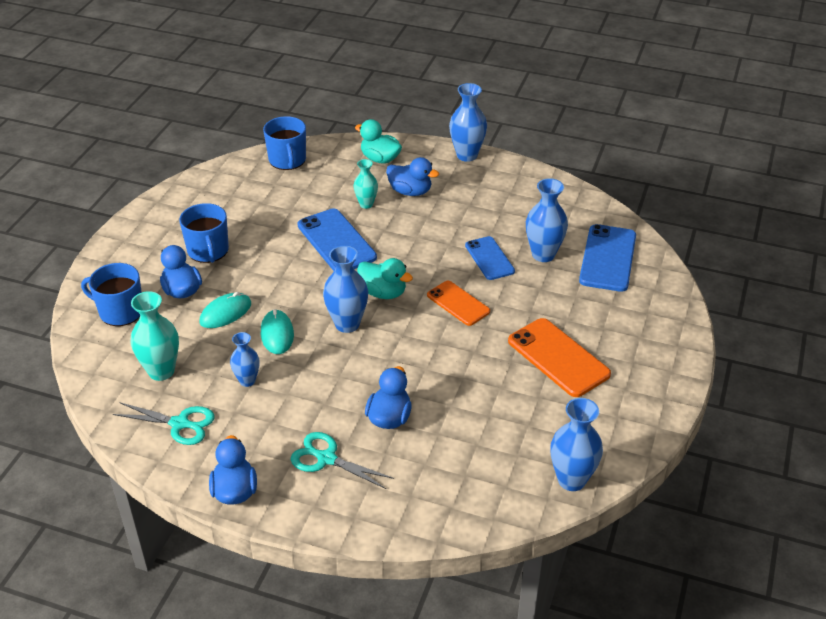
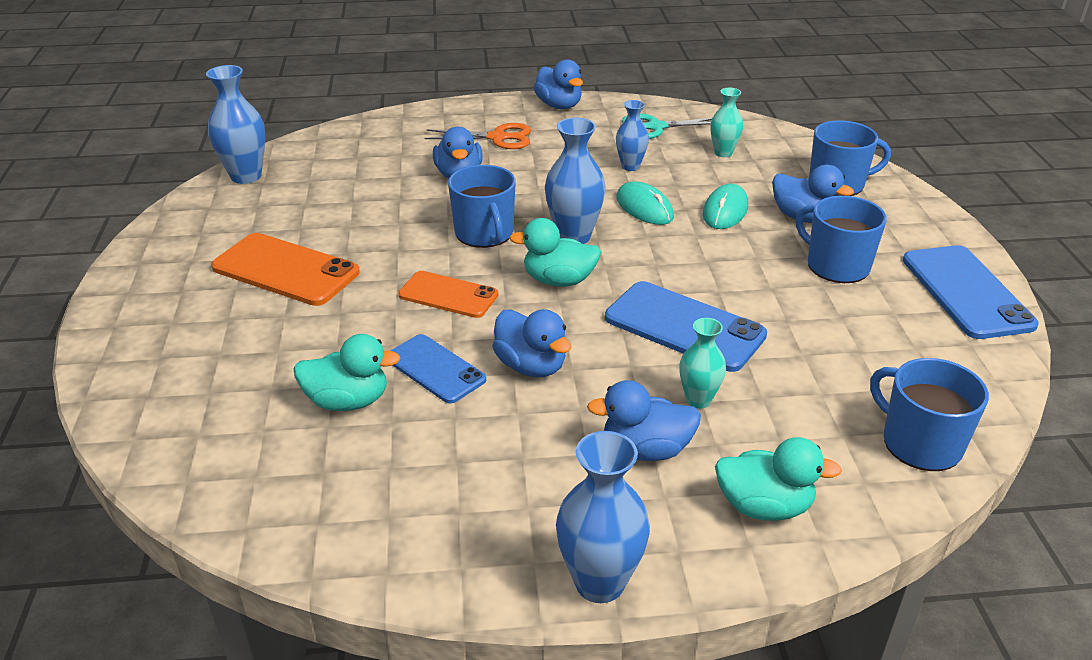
camera: 155 degrees right, 5 degrees down
(161, 371) = (723, 153): turquoise vase -> turquoise vase, size x0.62
(326, 458) = (497, 138): turquoise scissors -> orange scissors
(406, 347) = (484, 233): none -> blue mug
(437, 245) = (531, 366): none -> blue duck
(543, 254) = (348, 401): blue vase -> turquoise duck
(607, 258) = (232, 428): blue phone -> blue phone (966, 292)

